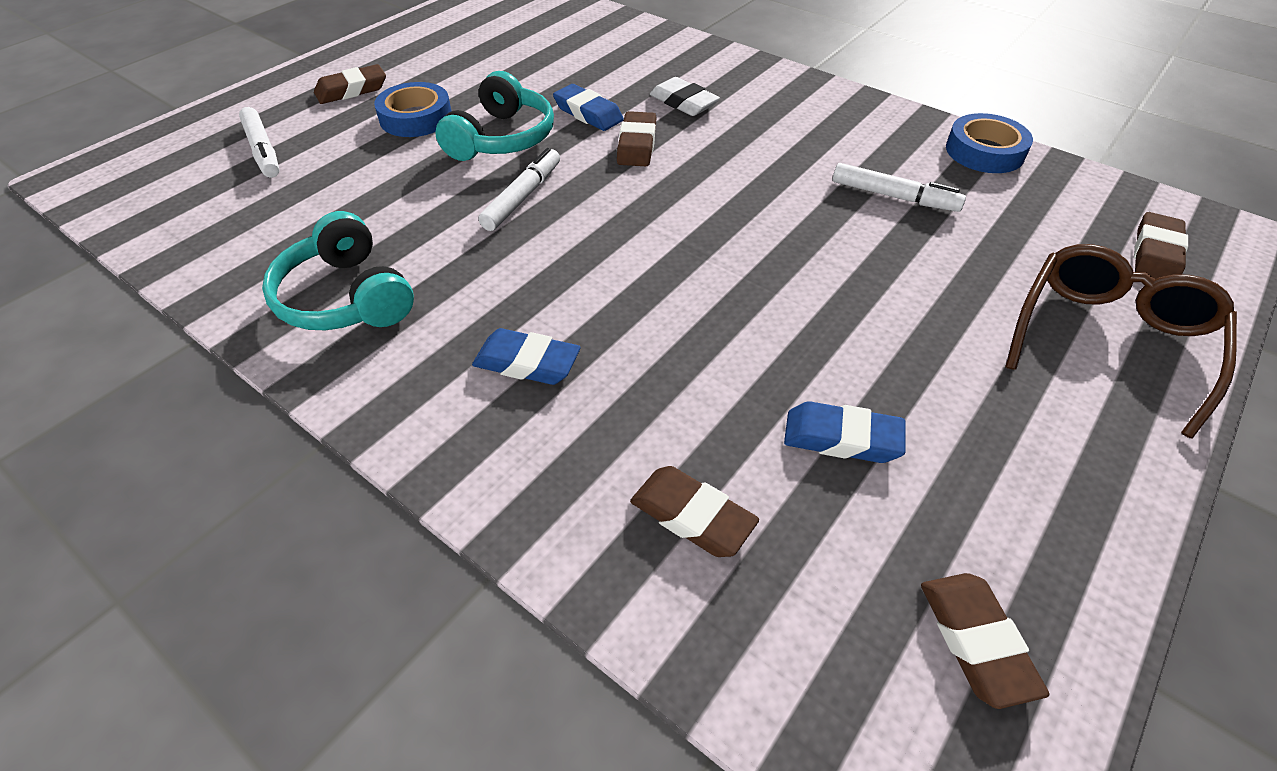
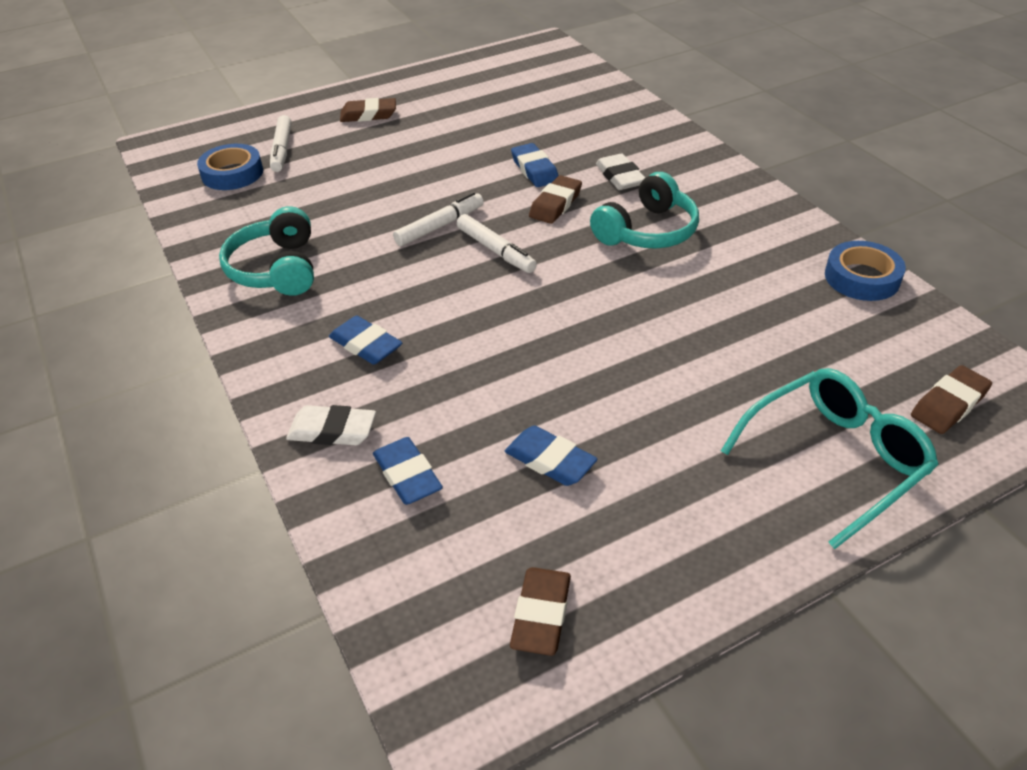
camera: 25 degrees right, 5 degrees down
(416, 118) = (401, 146): blue tape -> blue tape (232, 173)
(502, 138) = (454, 177): turquoise headphones -> turquoise headphones (647, 231)
(557, 489) = (332, 431): none -> white eraser
(692, 516) = (407, 475): brown eraser -> blue eraser
(894, 196) = (742, 296): white marker -> white marker (496, 250)
(1110, 341) = (835, 459): brown glasses -> turquoise glasses

